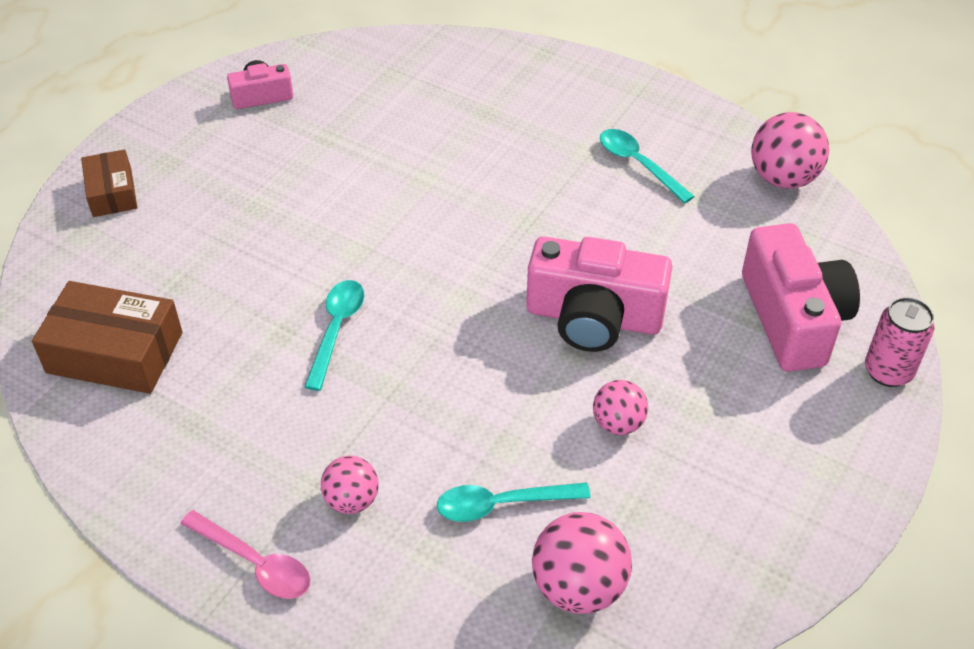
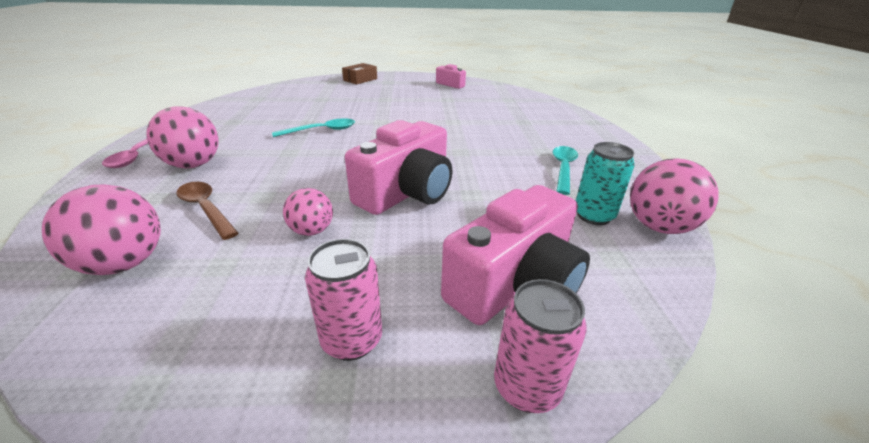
camera: 55 degrees right, 15 degrees down
(115, 352) = (269, 100): brown box -> none
(352, 500) = (194, 165): pink ball -> pink ball, size x1.62
(501, 504) = (206, 209): turquoise spoon -> brown spoon
(594, 317) = (407, 192): pink camera -> pink camera turned 120 degrees counterclockwise
(738, 206) = (593, 216): none -> turquoise can
(792, 445) = (352, 340): none -> pink can

